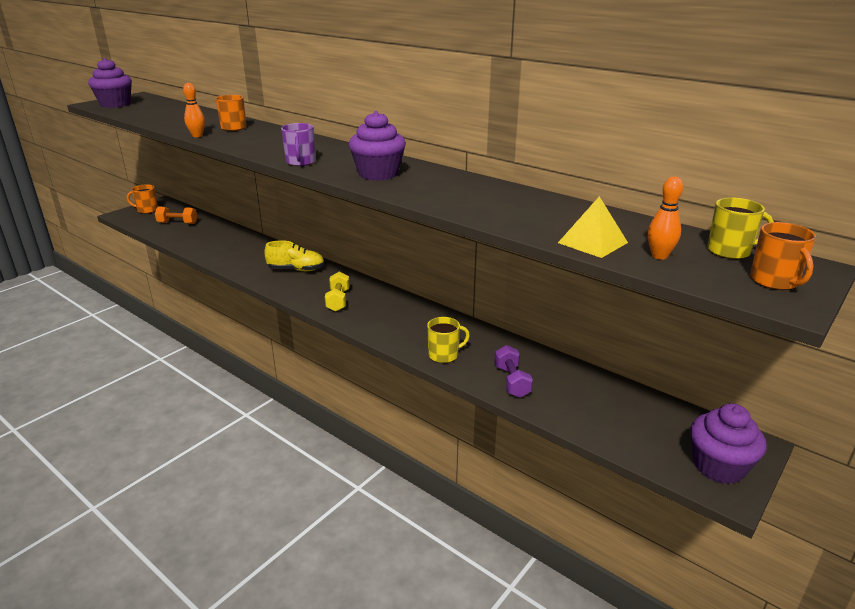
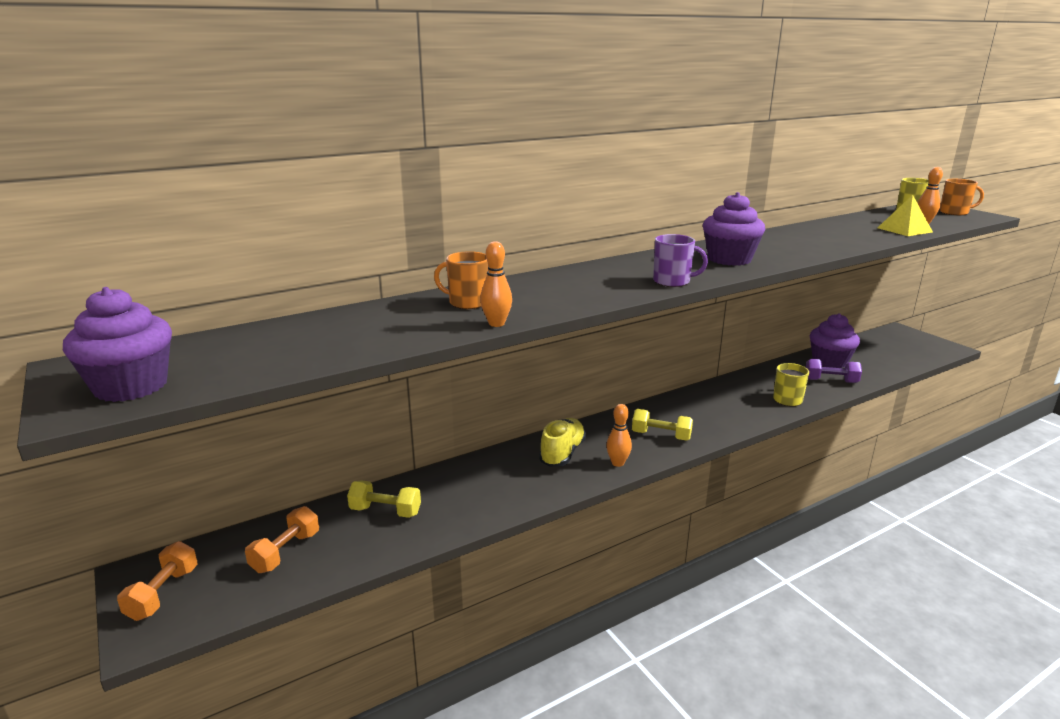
camera: 70 degrees left, 5 degrees down
(147, 210) = (163, 593): orange mug -> orange dumbbell
(216, 235) = (385, 511): none -> yellow dumbbell
(290, 289) = (618, 463): none -> orange bowling pin
(719, 466) = (925, 344): purple cupcake -> purple cupcake (829, 361)

